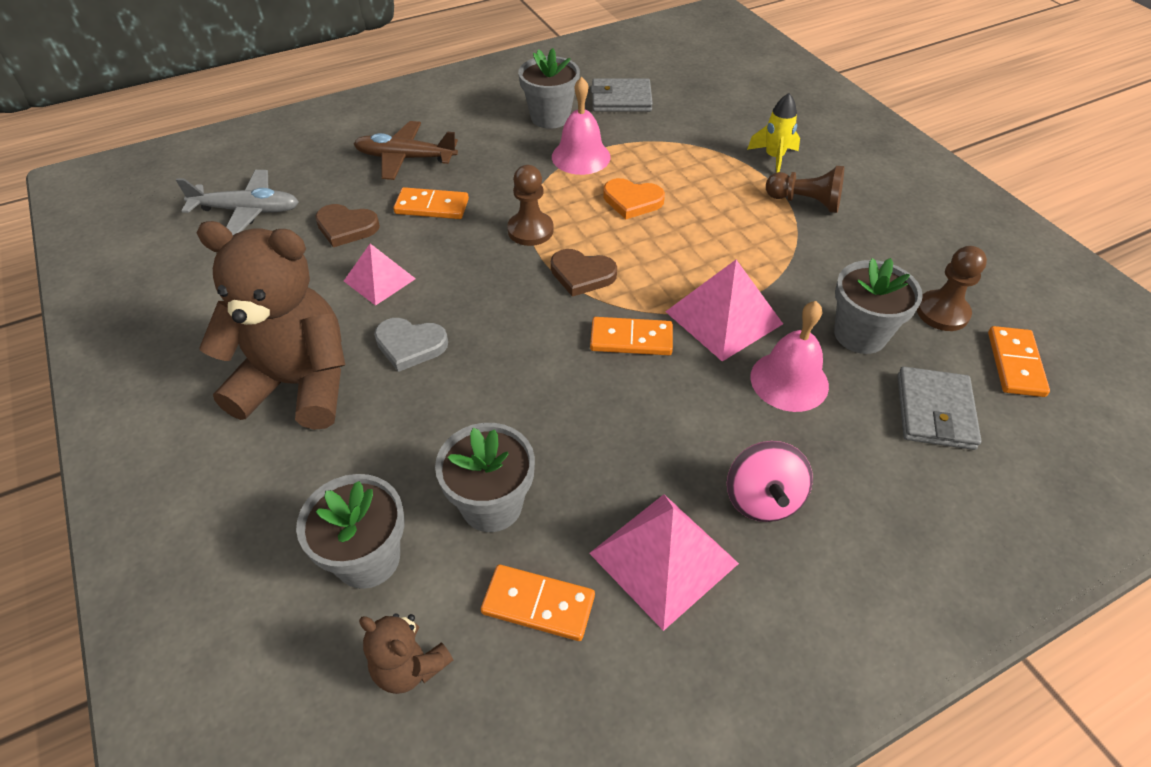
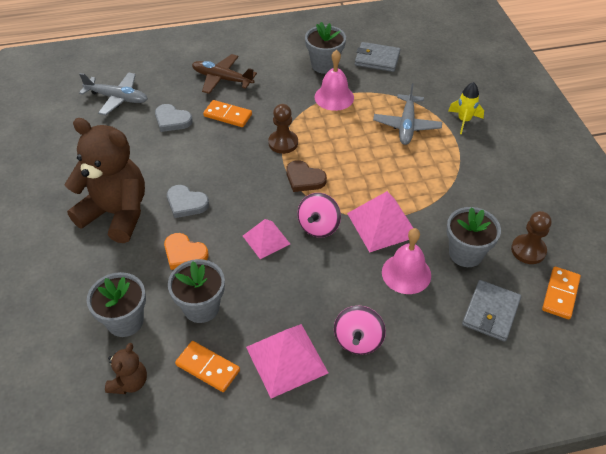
camera: 15 degrees right, 0 degrees up
(346, 227) = (172, 120): brown heart -> grey heart
(379, 279) = (181, 158): pink pyramid -> pink pyramid (266, 239)
(409, 666) = (129, 382): brown teddy bear -> brown teddy bear turned 120 degrees counterclockwise
(631, 339) = (318, 226): orange domino -> pink spinning top
(632, 201) = (355, 134): orange heart -> orange heart (184, 253)
(699, 177) = (406, 125): none -> grey plane
(805, 202) = (471, 156): brown pawn -> none

